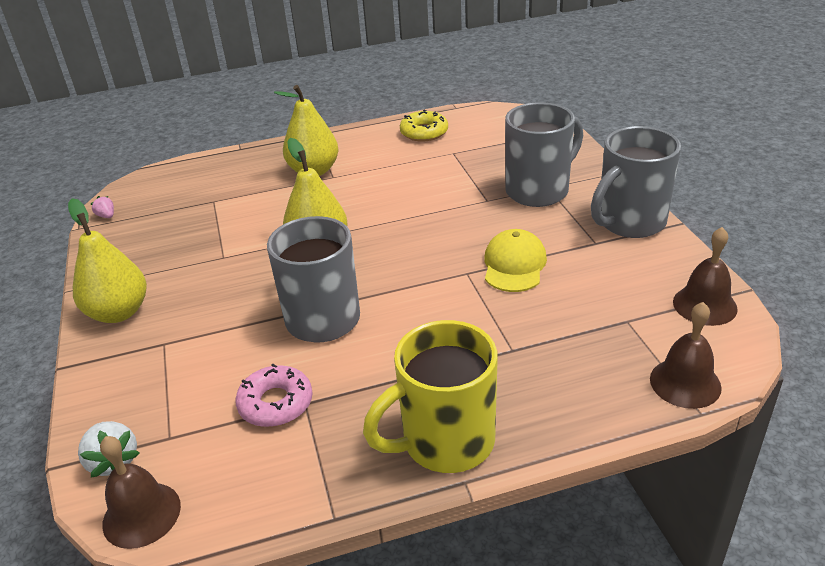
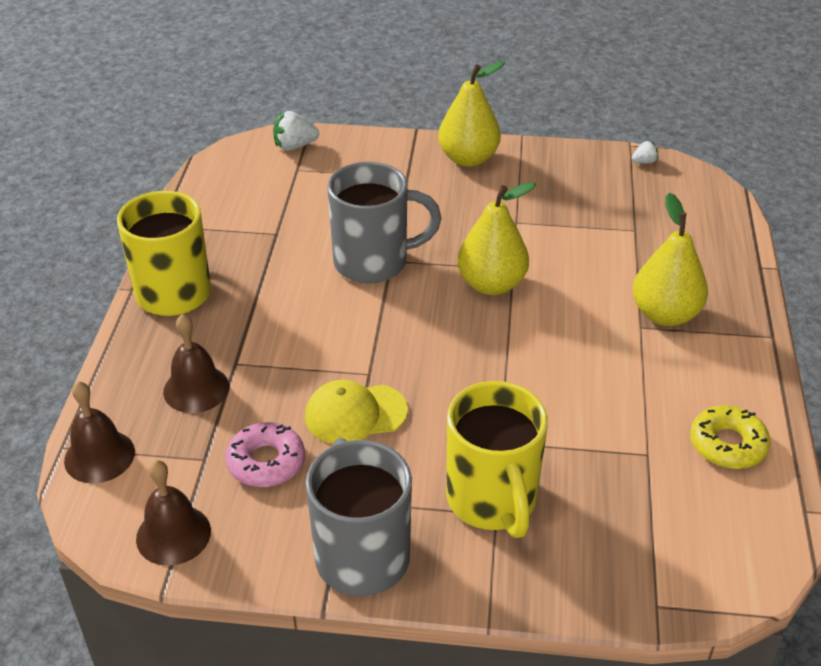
camera: 110 degrees right, 5 degrees up
(106, 216) = (644, 162): pink strawberry -> white strawberry
(141, 514) = (238, 153): brown bell -> brown bell (196, 389)
(276, 403) = (288, 220): pink donut -> pink donut (266, 462)
(514, 265) = (355, 414): yellow cap -> yellow cap turned 135 degrees clockwise
(539, 190) = (492, 501): grey mug -> yellow mug

